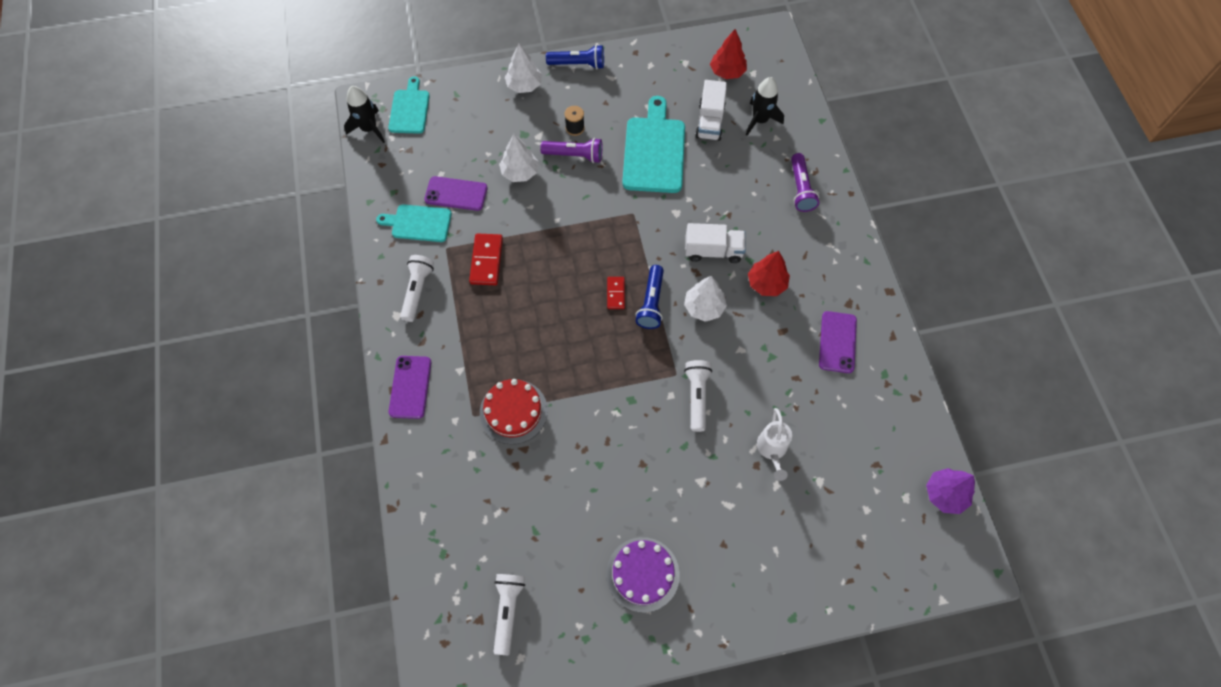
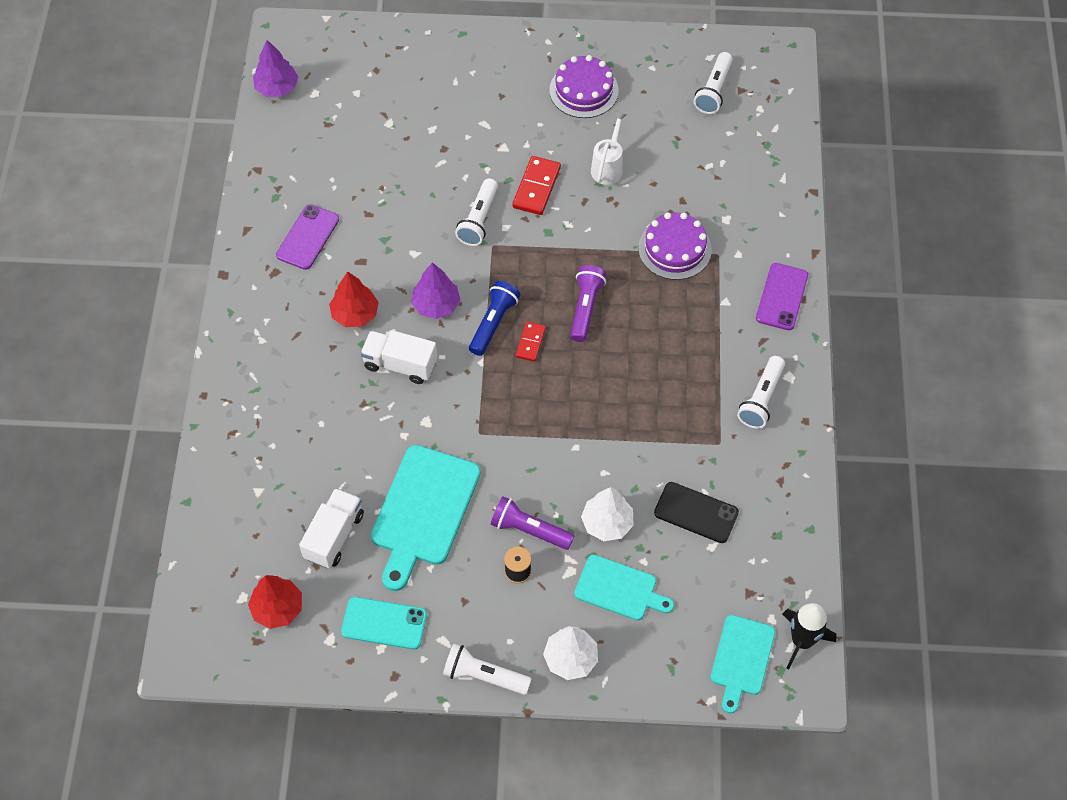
camera: 165 degrees left, 5 degrees down
(418, 223) = (749, 484): turquoise cutting board -> turquoise cutting board (619, 589)
(456, 194) = (696, 512): purple phone -> black phone
(486, 261) = (673, 416): red domino -> red domino (536, 187)
(513, 411) = (674, 249): red cake -> purple cake
(578, 64) = (484, 675): blue flashlight -> white flashlight
(654, 78) = (384, 623): none -> turquoise phone
(704, 307) = (436, 305): white tree -> purple tree
(760, 120) = (267, 521): black rocket -> none
(772, 450) = (422, 157): white watering can -> white watering can (608, 167)
(800, 189) = (261, 415): purple flashlight -> purple flashlight (585, 308)

